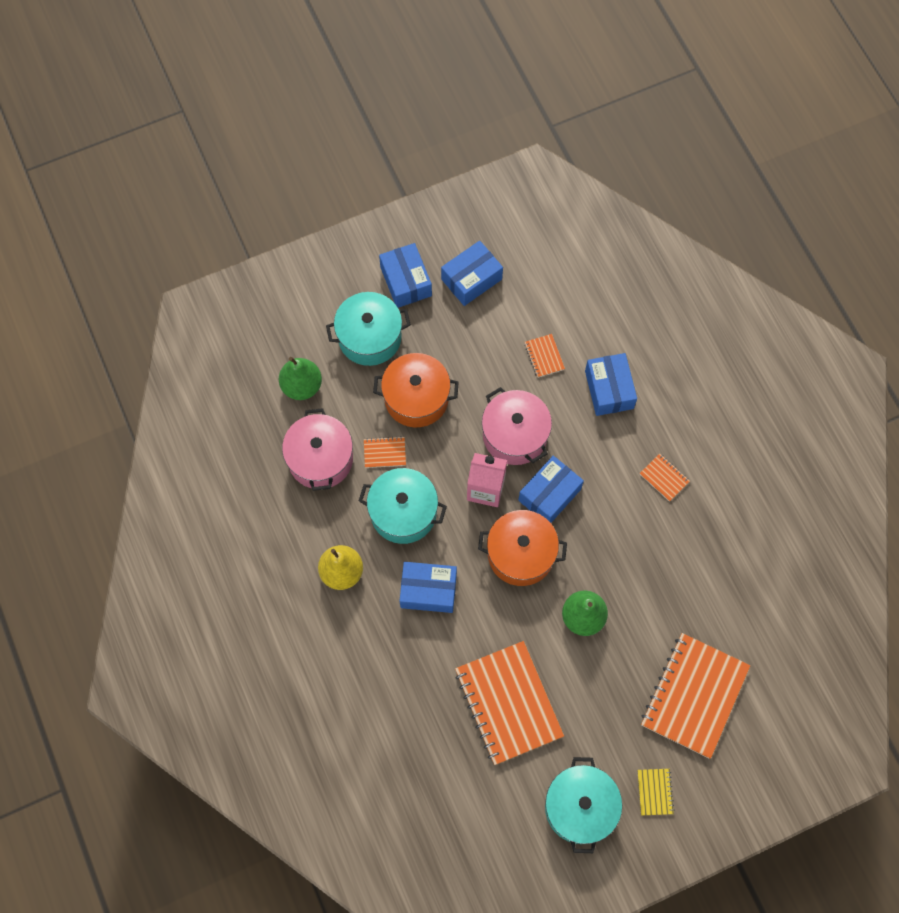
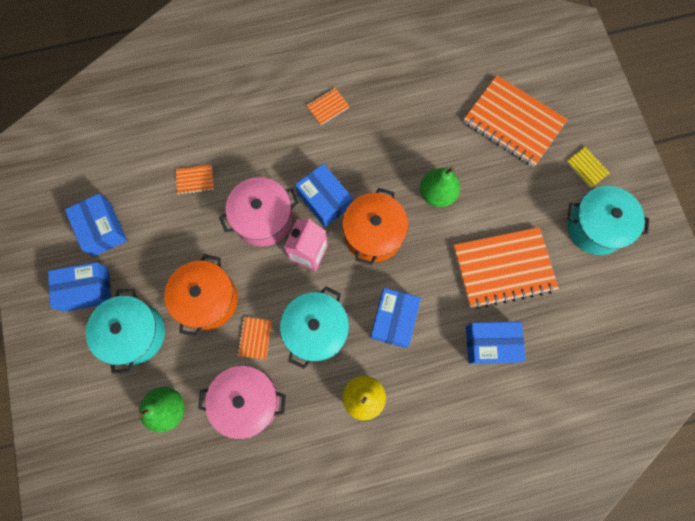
camera: 80 degrees left, 5 degrees up
(609, 389) = (239, 133): blue box -> blue box (491, 344)
(655, 792) = (587, 167): yellow notebook -> yellow notebook turned 45 degrees clockwise

